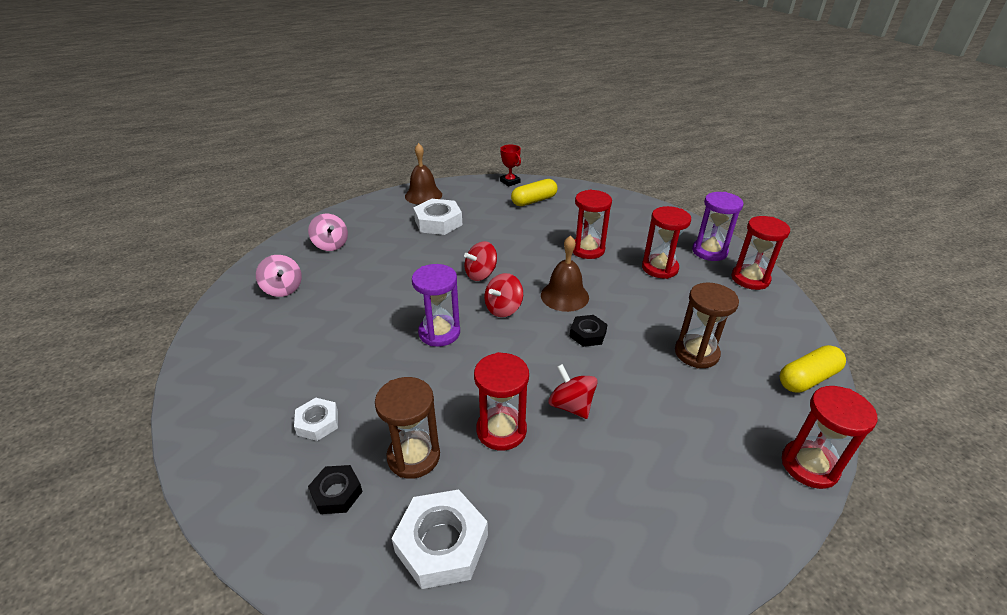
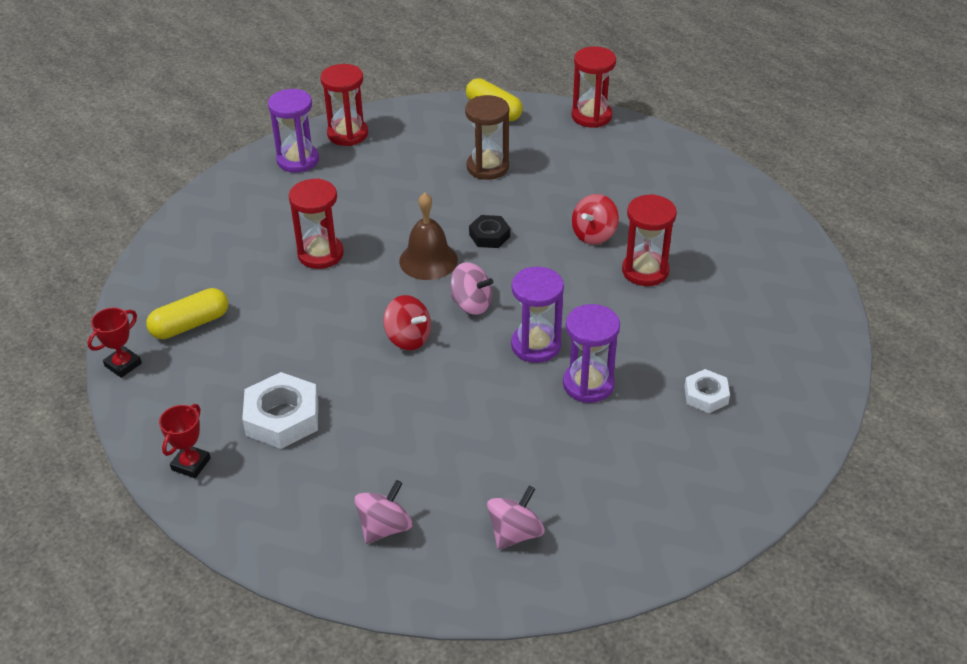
camera: 105 degrees left, 5 degrees up
(337, 493) = (765, 352): black nut -> none
(380, 351) = (588, 384): none -> purple hourglass
(413, 456) = (703, 317): brown hourglass -> none
(423, 195) = (191, 464): brown bell -> red trophy
(441, 544) = (766, 280): white nut -> none
(503, 308) = (471, 304): red spinning top -> pink spinning top
(534, 201) = (190, 324): yellow capsule -> yellow capsule turned 75 degrees counterclockwise
(659, 268) = (346, 195): red hourglass -> none

